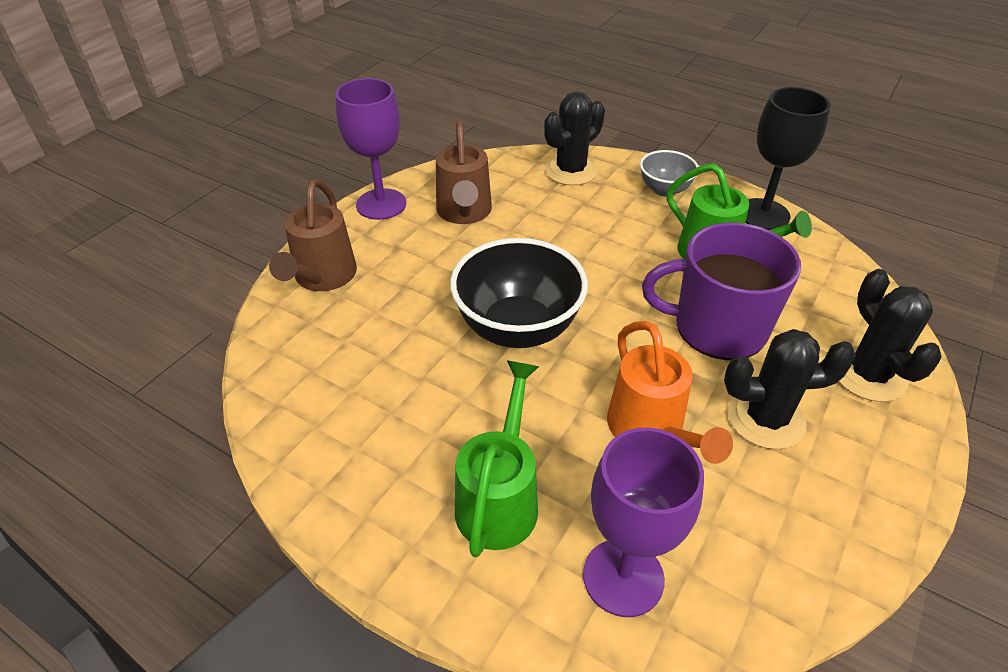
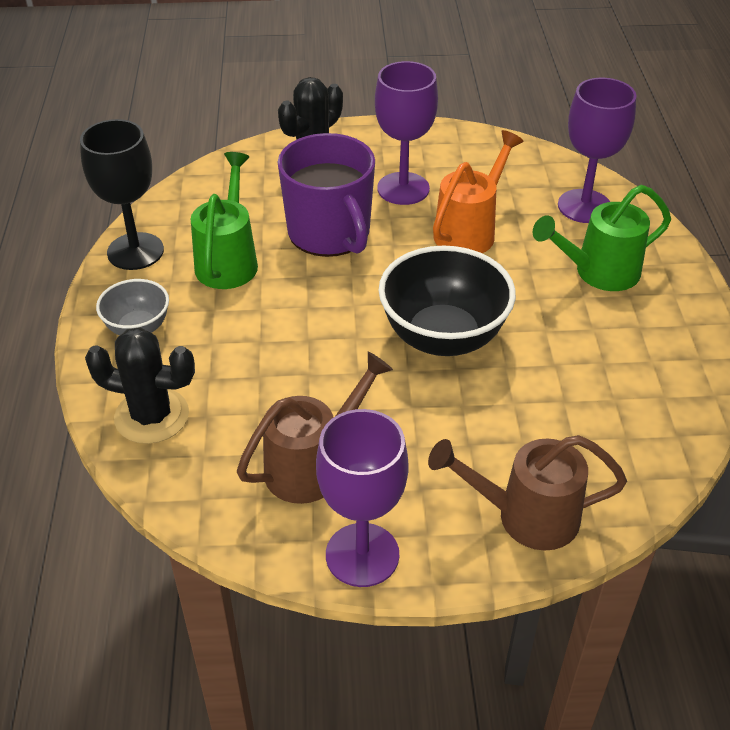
camera: 125 degrees left, 0 degrees up
(322, 278) = (525, 516): brown watering can -> brown watering can turned 150 degrees counterclockwise
(765, 419) = (403, 188): black cactus -> purple goblet

